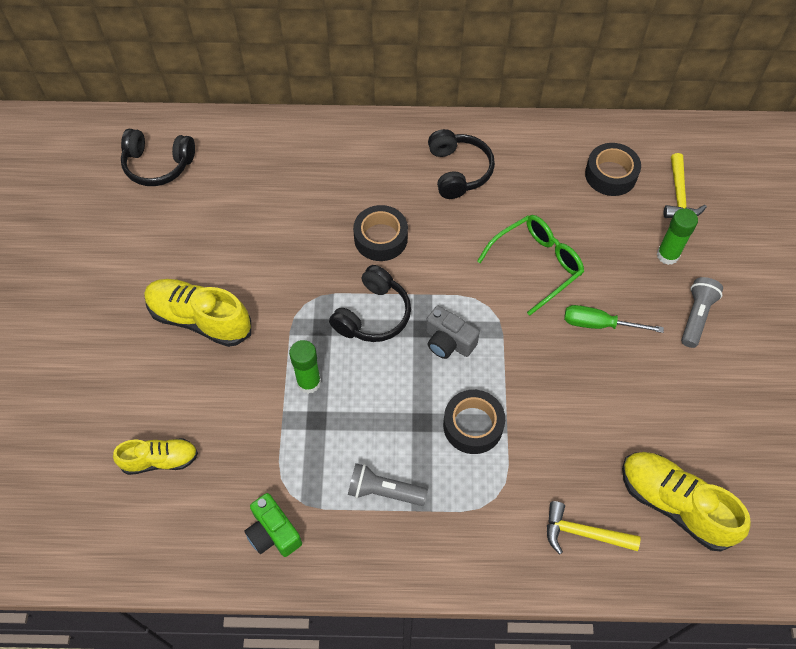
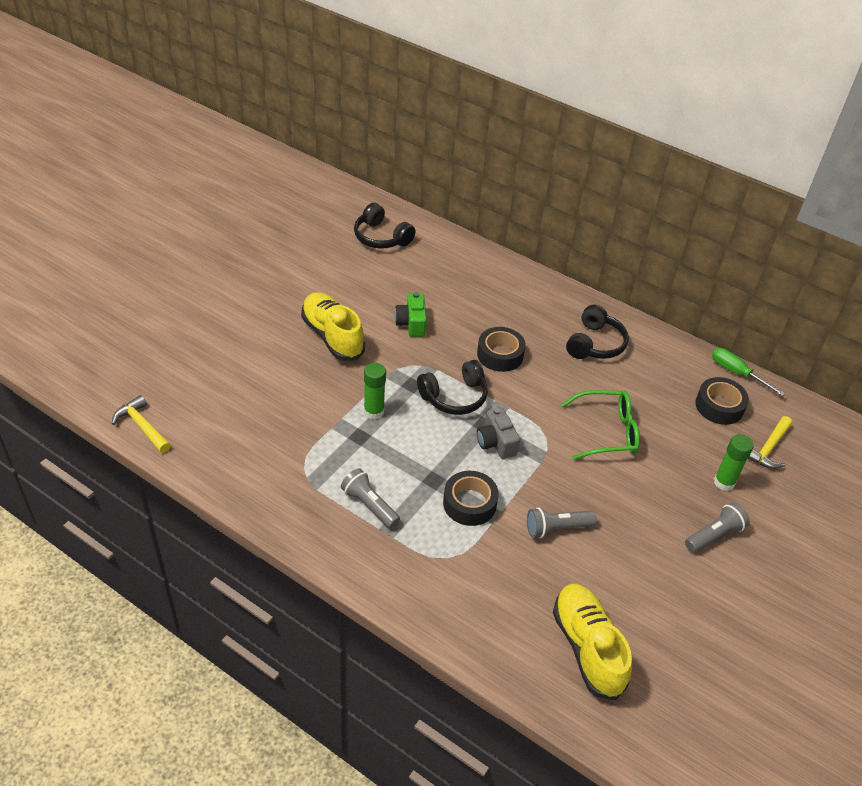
camera: 30 degrees right, 15 degrees down
(160, 460) = (237, 400): yellow shoe -> none
(273, 533) = (272, 484): green camera -> green camera (411, 323)
(566, 399) = (556, 528): none -> grey flashlight
(582, 533) = (495, 620): yellow hammer -> yellow hammer (142, 426)
(599, 324) = (625, 496): green screwdriver -> green screwdriver (737, 373)

